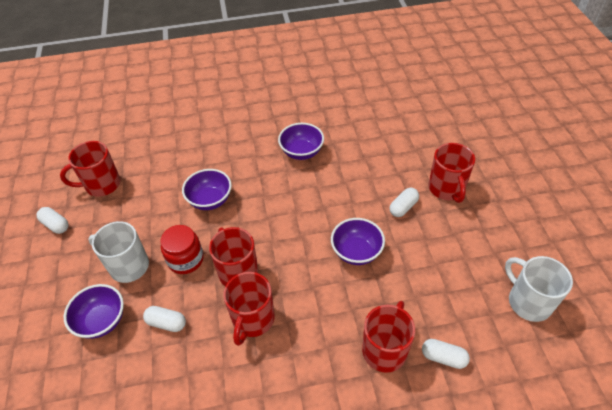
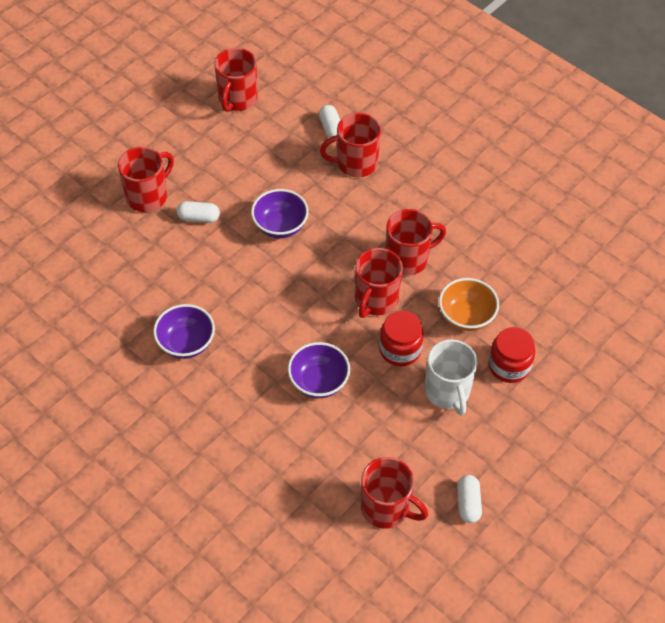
camera: 130 degrees left, 5 degrees up
(102, 321) = (509, 366): purple bowl -> red jar
(166, 323) = (466, 316): white capsule -> orange bowl
(528, 301) = (237, 99): white mug -> red mug

